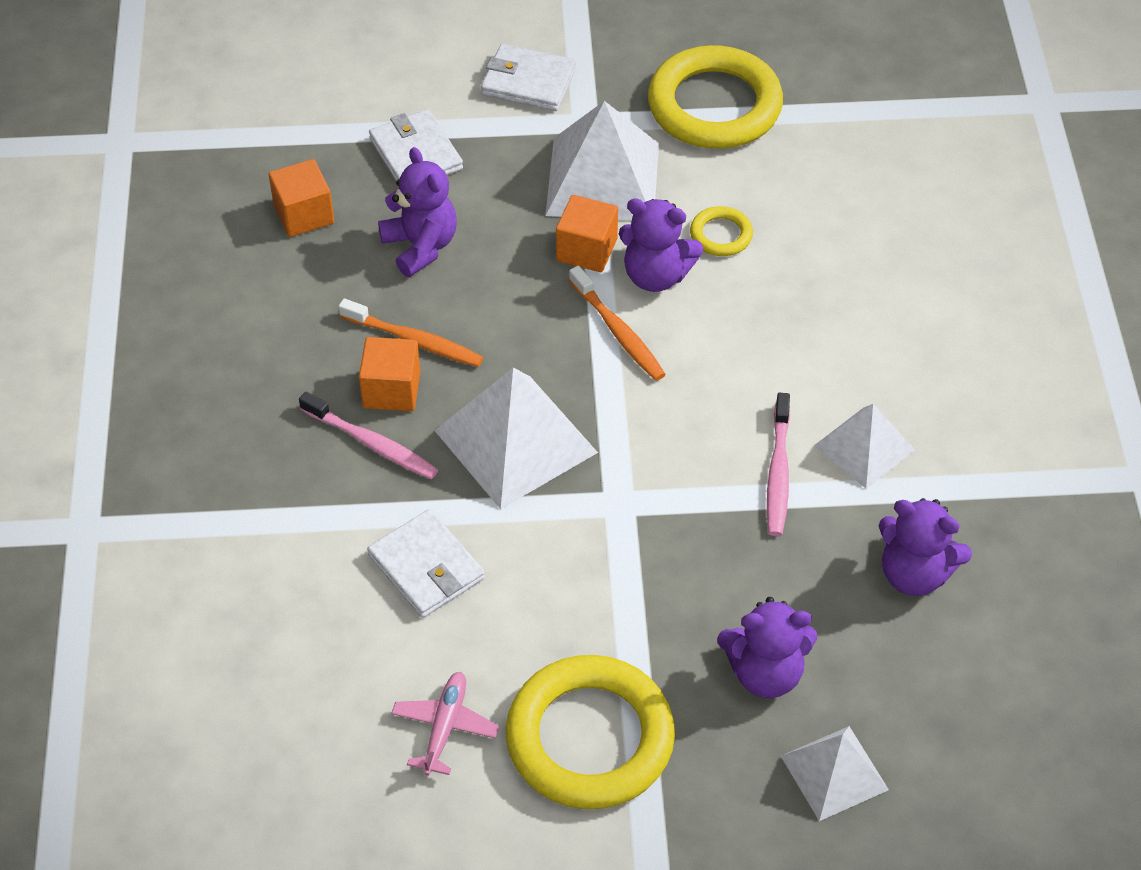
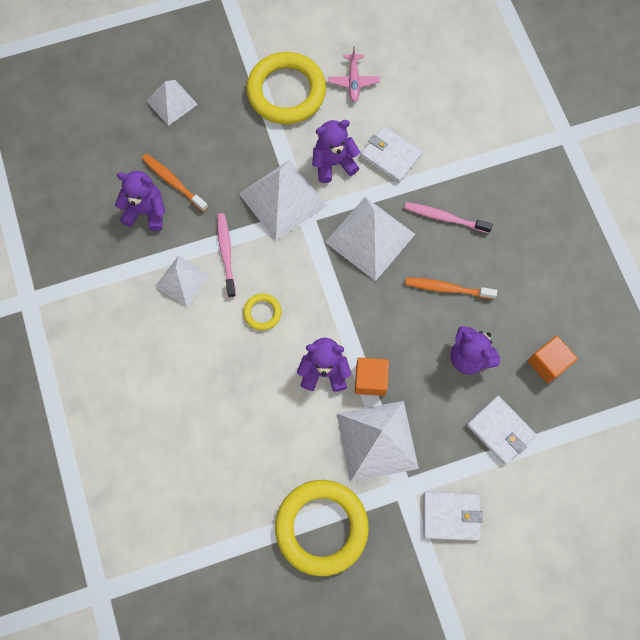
camera: 165 degrees right, 20 degrees up
(391, 390) = (447, 253): orange cube -> none
(618, 332) = (335, 324): orange toothbrush -> orange toothbrush (173, 182)
(653, 537) = (283, 199): none -> white pyramid
(721, 235) = (292, 413): yellow ring -> yellow ring (262, 313)
(765, 672) = (212, 142): purple teddy bear -> purple teddy bear (333, 163)

